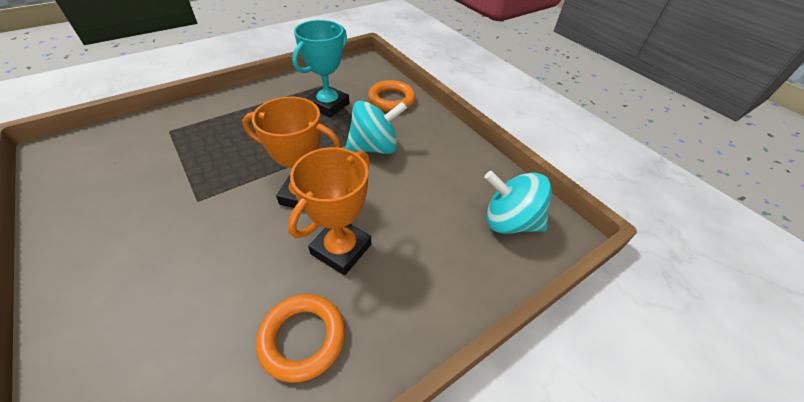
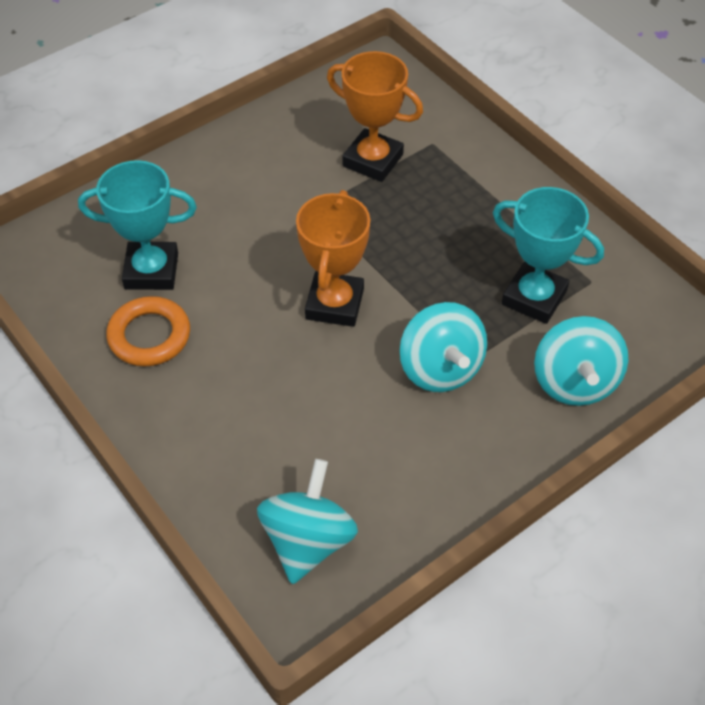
camera: 90 degrees right, 5 degrees up
(213, 339) = (151, 271): none -> turquoise trophy
(341, 249) = (253, 352): orange trophy -> orange trophy (373, 160)
(391, 100) = (574, 382): orange ring -> turquoise spinning top

